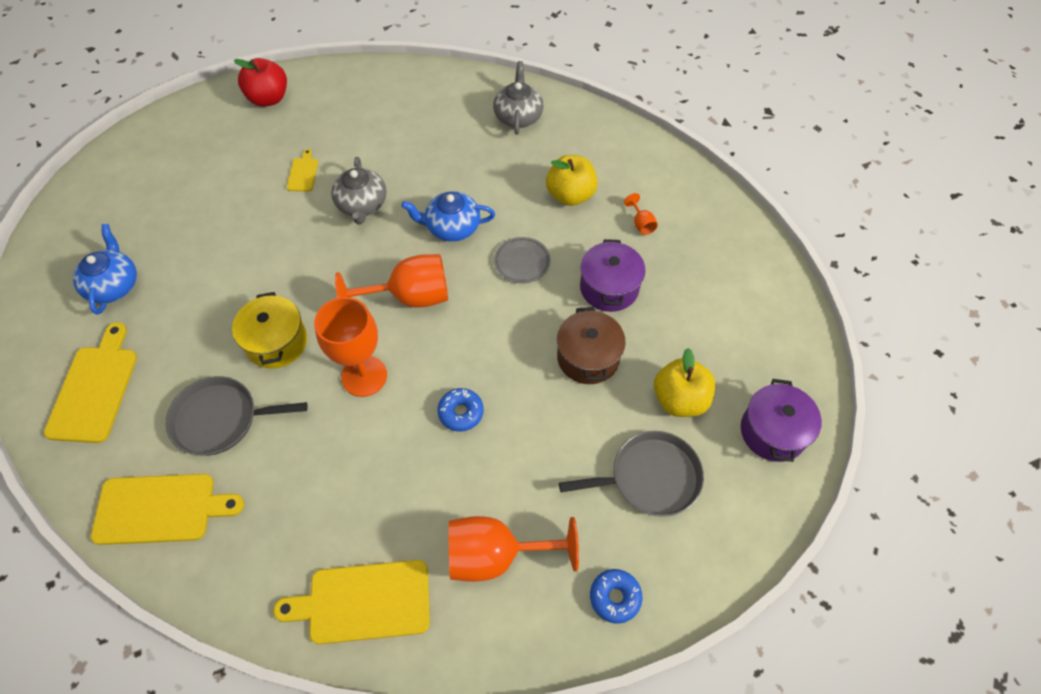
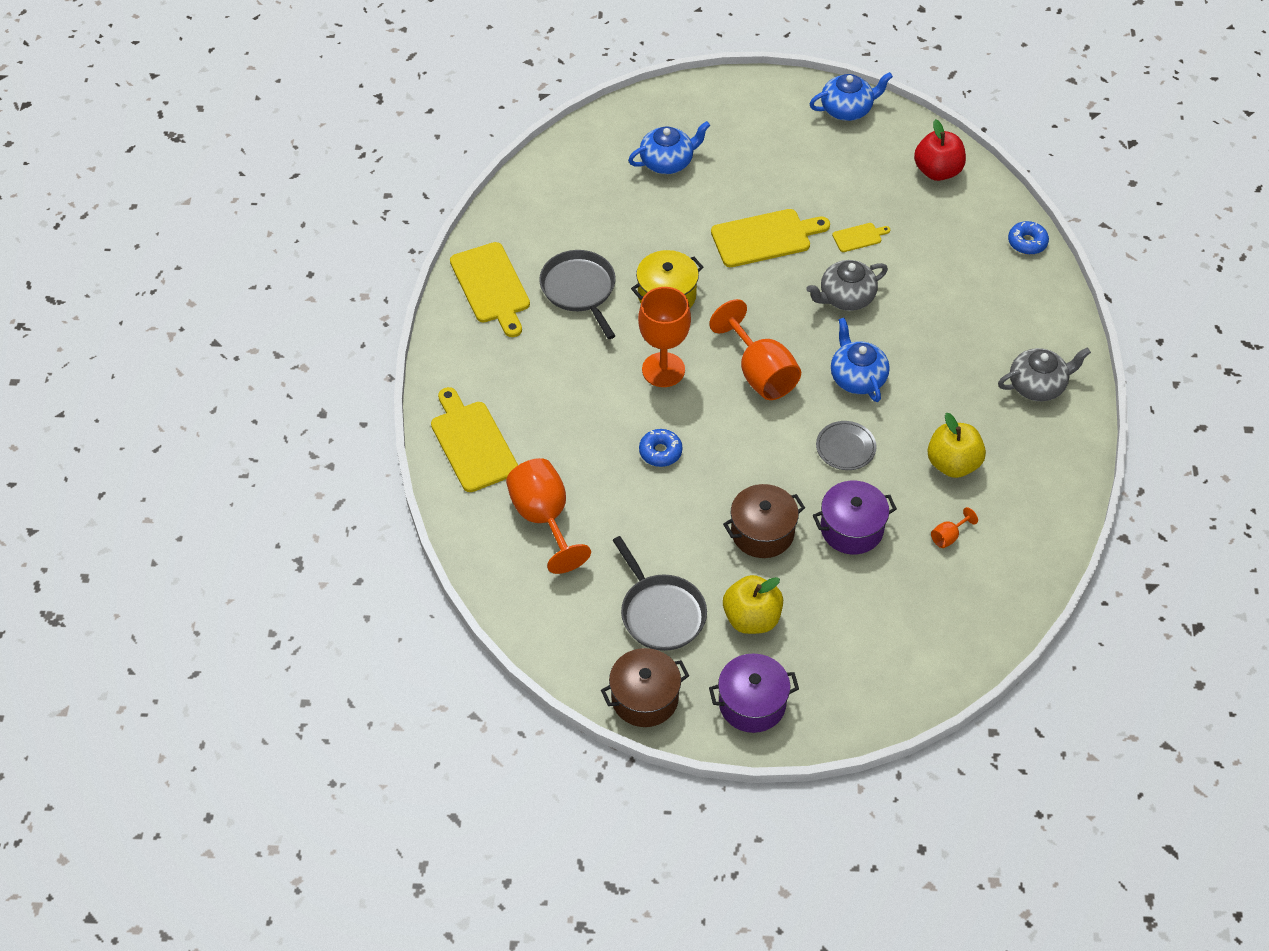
camera: 70 degrees right, 5 degrees down
(94, 389) = (569, 198): yellow cutting board -> yellow cutting board (765, 238)
(158, 131) = (847, 109): none -> blue teapot
(615, 597) = (542, 612): blue donut -> blue donut (1027, 242)
(746, 527) = (644, 698): none -> brown pot

